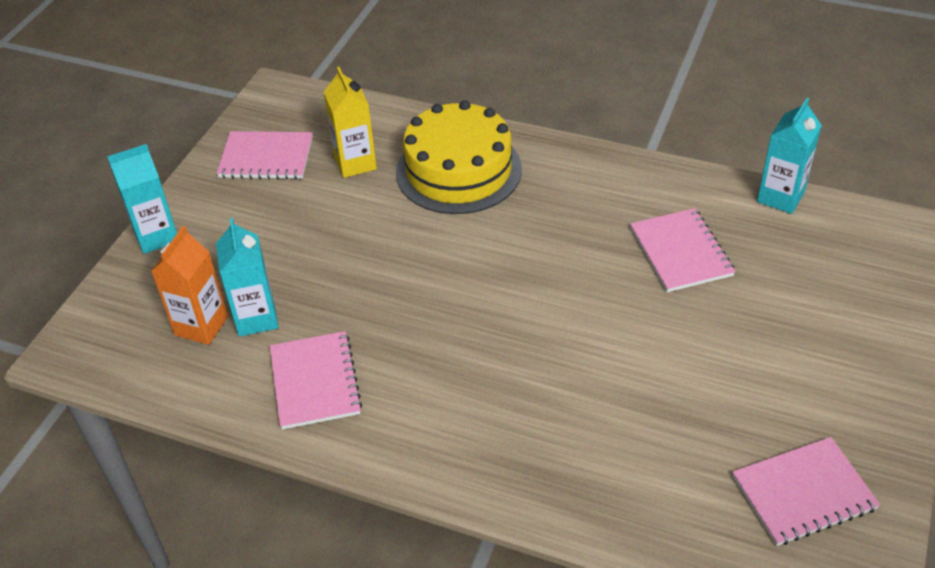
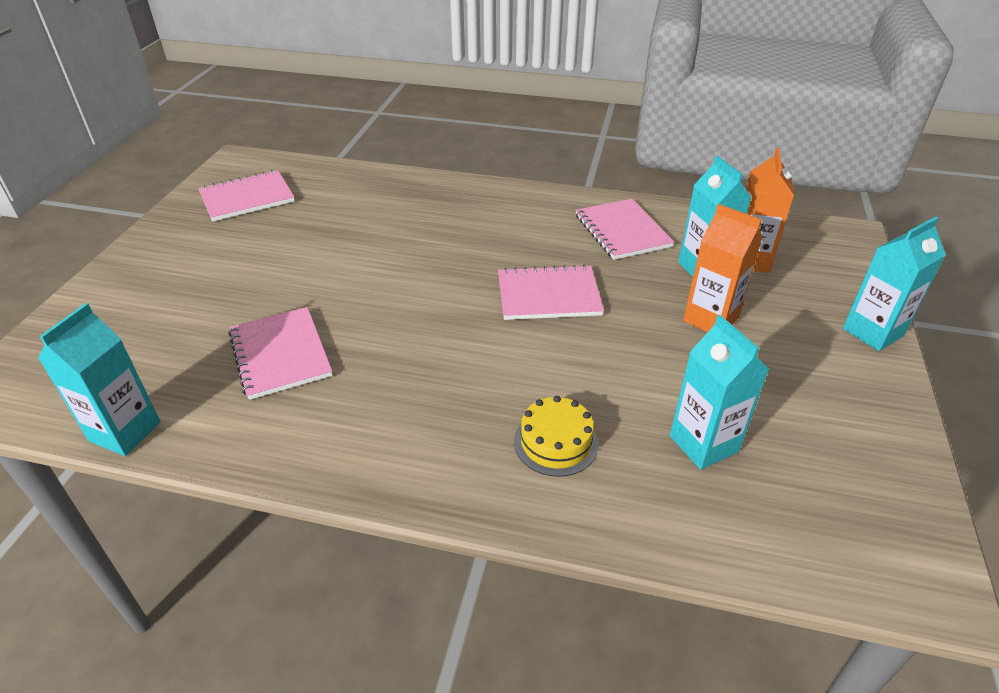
camera: 170 degrees right, 5 degrees down
(266, 157) = (833, 444): pink notebook -> pink notebook (548, 295)
(287, 259) = (710, 319): none -> orange carton
(355, 163) = (703, 444): yellow carton -> turquoise carton
(458, 170) = (556, 442): yellow cake -> yellow cake, size x0.48

